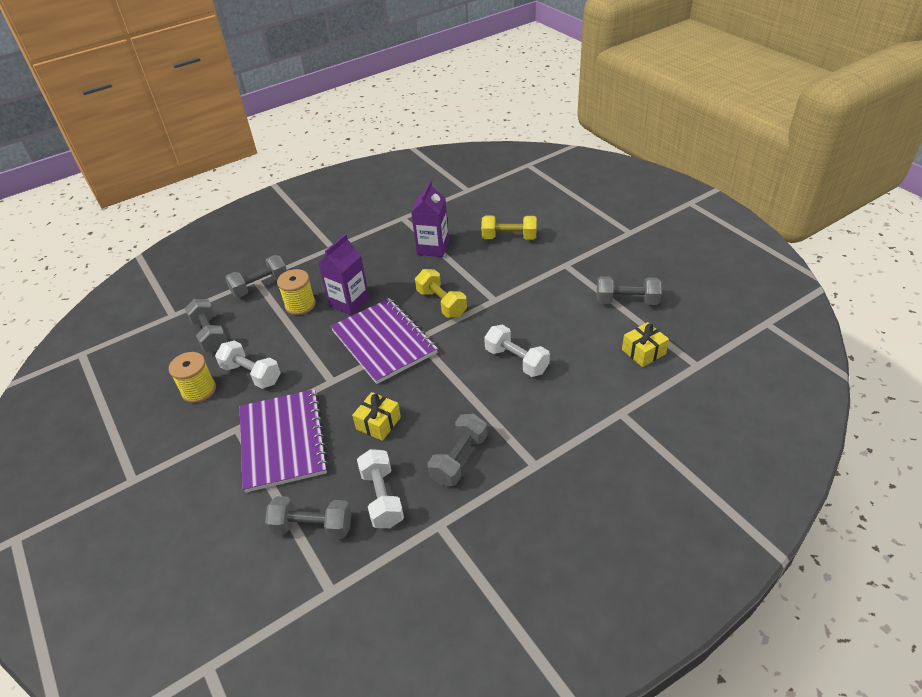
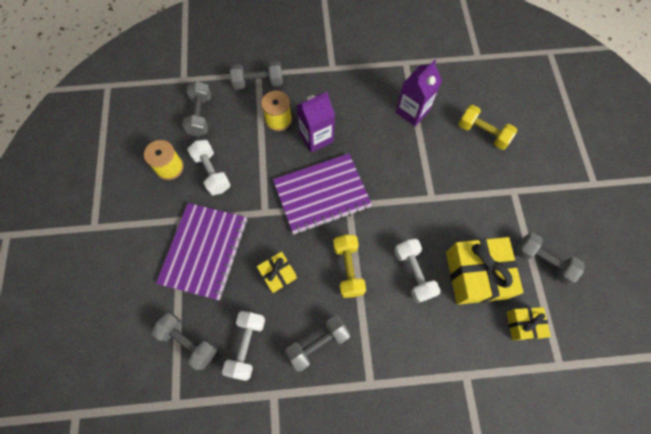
camera: 25 degrees right, 25 degrees up
(383, 342) = (322, 194): purple notebook -> purple notebook turned 75 degrees clockwise
(441, 303) = (387, 178): yellow dumbbell -> yellow dumbbell (348, 269)
(575, 336) = (476, 275): none -> yellow gift

